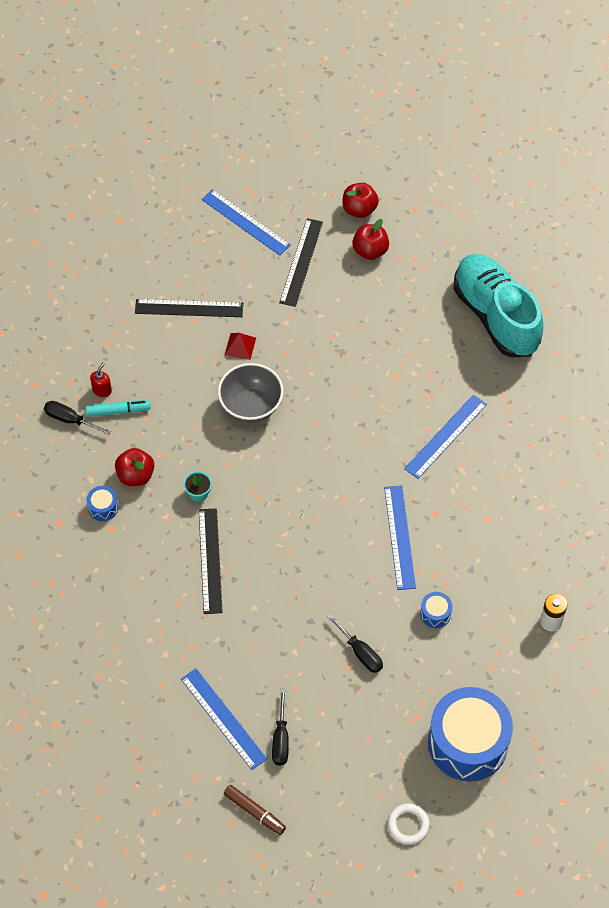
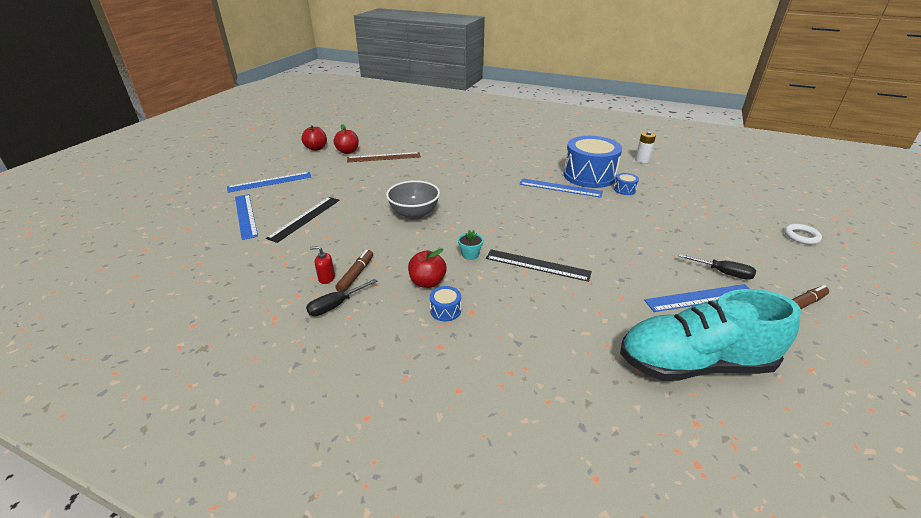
camera: 65 degrees left, 25 degrees down
(102, 390) = (326, 278): red soap dispenser -> red soap dispenser turned 45 degrees counterclockwise
(118, 411) = (356, 275): turquoise marker -> brown marker
(240, 346) = (361, 206): red pyramid -> none
(301, 262) = (326, 172): black ruler -> none
(360, 652) = (647, 221): black screwdriver -> none
(376, 301) = (384, 157): none -> brown ruler
(445, 436) = (497, 160): blue ruler -> blue ruler (245, 216)
(468, 743) = (728, 201): blue drum -> blue drum (589, 176)
(495, 316) = (431, 132): turquoise shoe -> turquoise shoe (694, 363)

